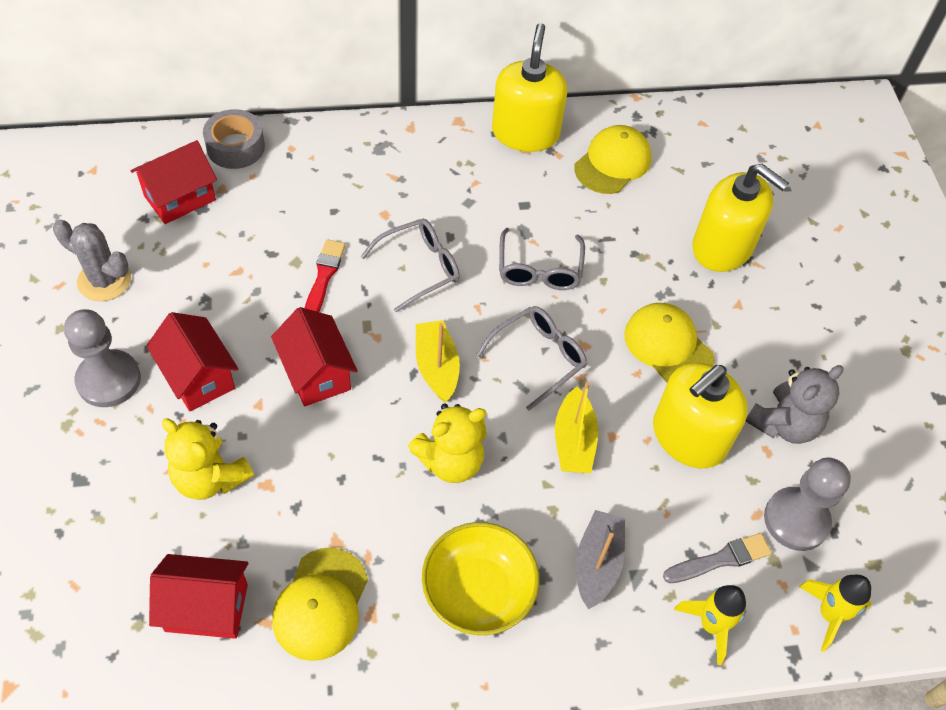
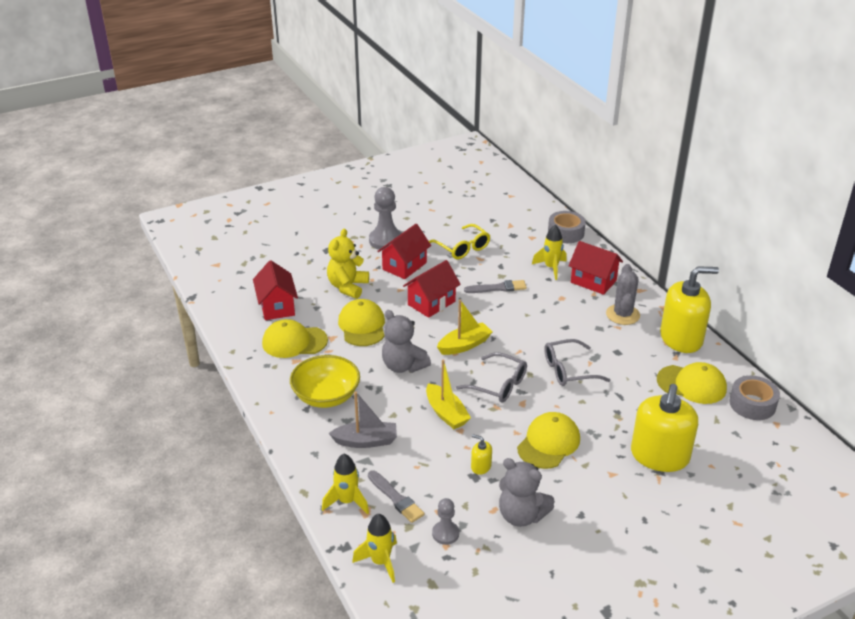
camera: 75 degrees right, 20 degrees down
(104, 280) = (443, 221): grey cactus -> grey cactus (622, 315)
(180, 198) = (514, 226): red house -> red house (593, 281)
(196, 283) = (462, 248): none -> yellow glasses
(310, 198) = (551, 268): none -> yellow rocket
(324, 277) = (498, 288): red brush -> grey brush
(327, 488) = (362, 326): none -> yellow cap
(419, 268) = (531, 321): grey glasses -> none
(450, 461) = (403, 366): yellow teddy bear -> grey teddy bear
(573, 441) = (446, 413): yellow boat -> yellow boat turned 105 degrees counterclockwise
(665, 127) = (752, 404): none -> grey tape
(688, 437) = (481, 466): yellow soap dispenser -> yellow soap dispenser, size x0.41
(796, 520) = (445, 533): grey pawn -> grey pawn, size x0.56

